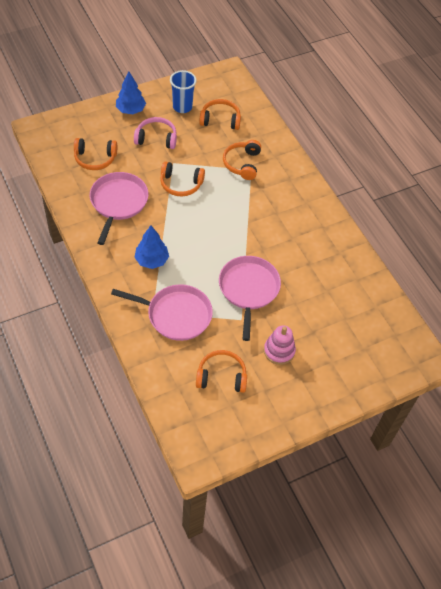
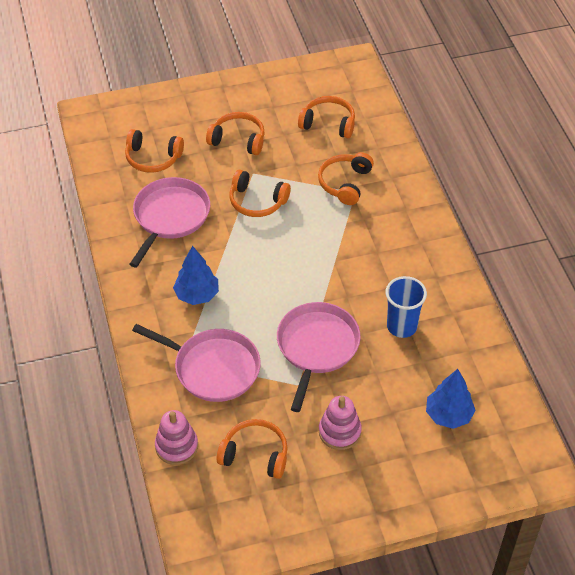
camera: 15 degrees right, 5 degrees down
(131, 110) = (213, 100): blue tree -> blue tree (448, 415)
(156, 138) = (238, 140): pink headphones -> orange headphones
(162, 378) = (176, 446): none -> pink stacking toy
(182, 107) = (281, 102): blue cup -> blue cup (401, 326)

